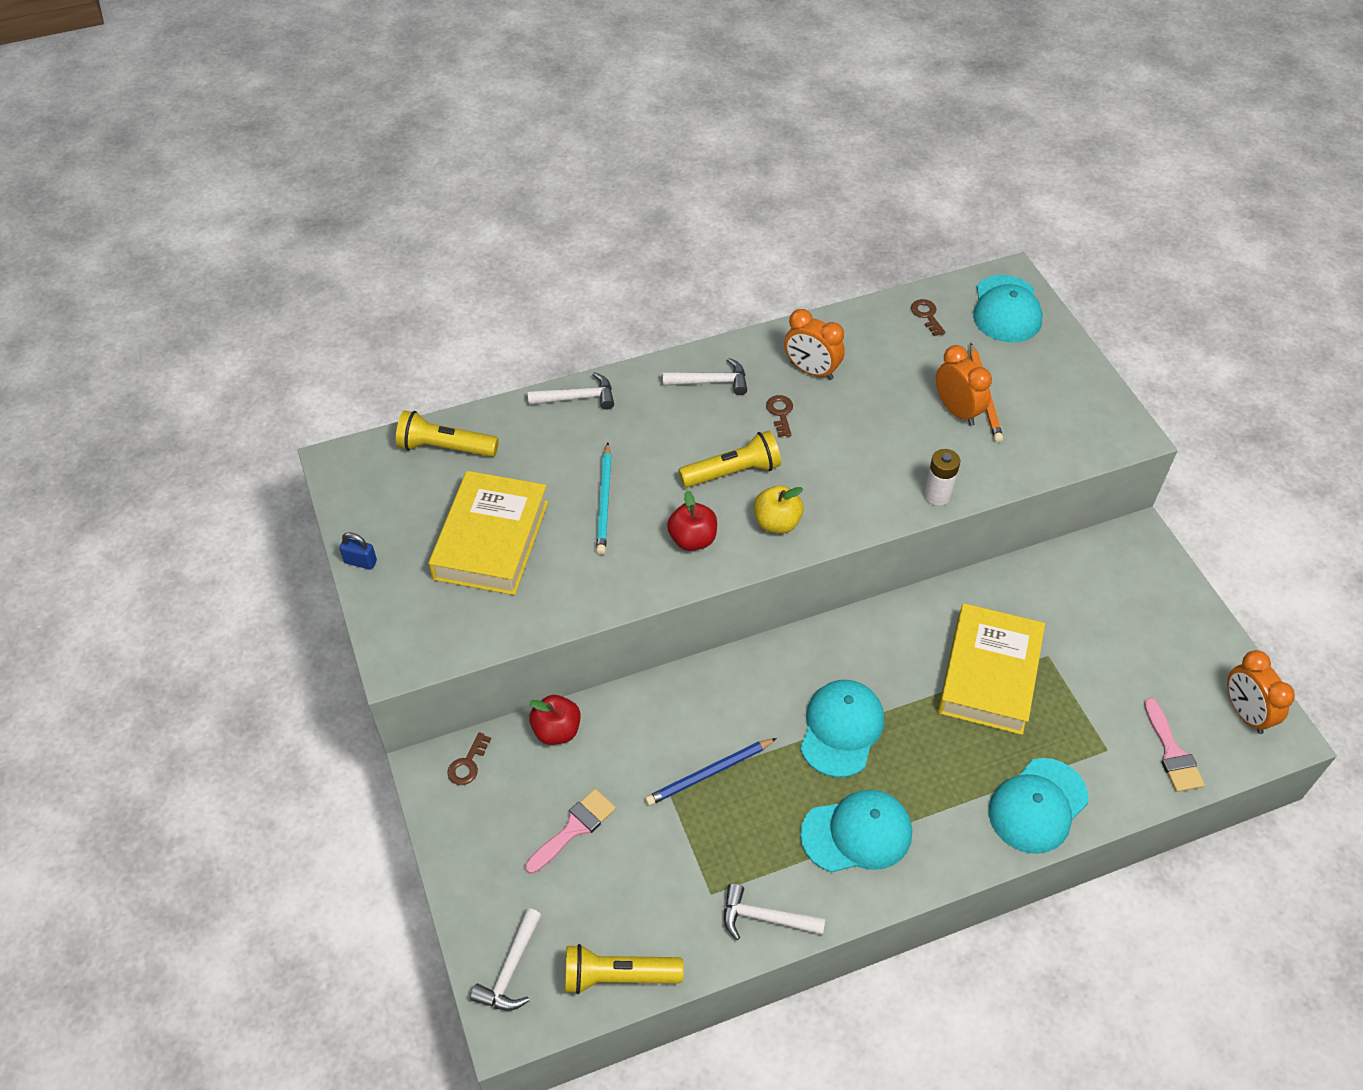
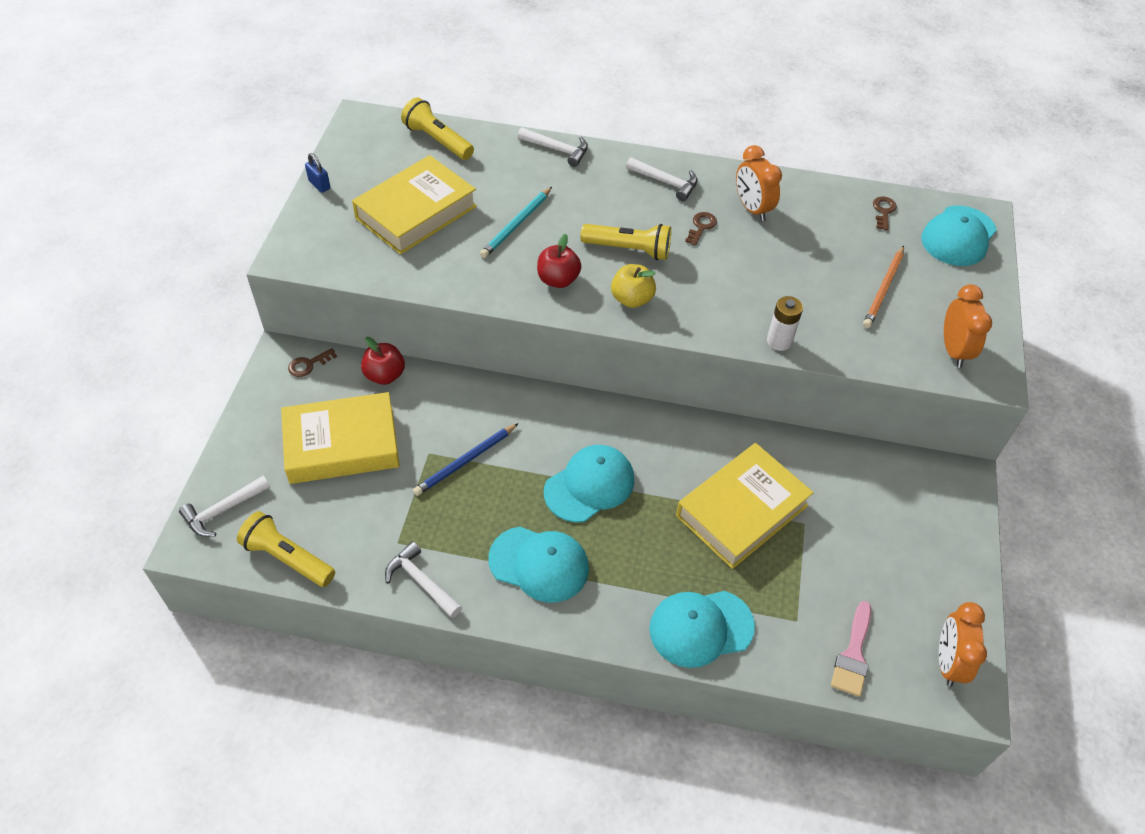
camera: 30 degrees right, 0 degrees up
(574, 828) = (342, 444): pink brush -> yellow book
(709, 773) = (465, 461): blue pencil -> blue pencil turned 45 degrees counterclockwise
(957, 411) = (849, 289): orange clock -> orange clock (953, 350)

